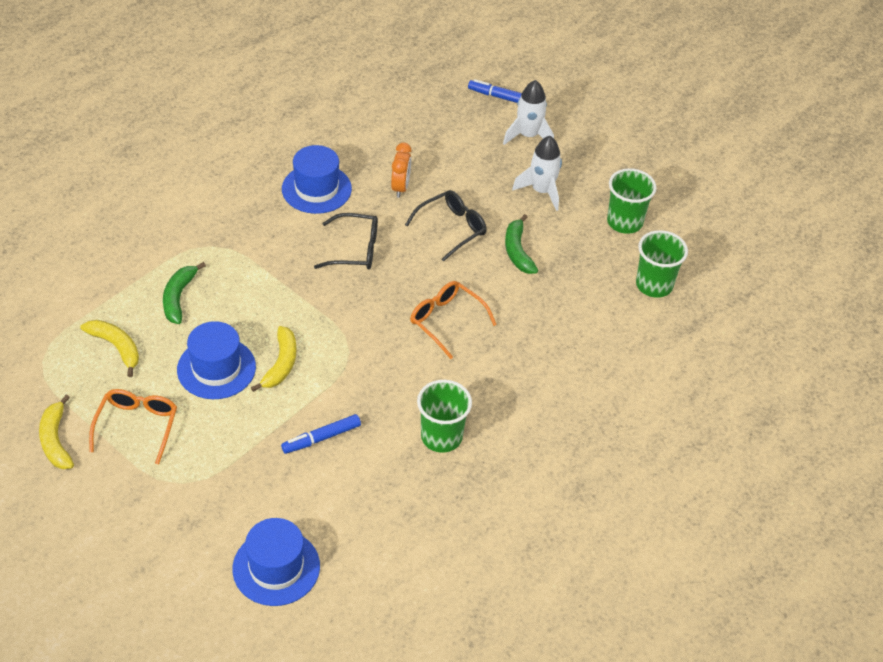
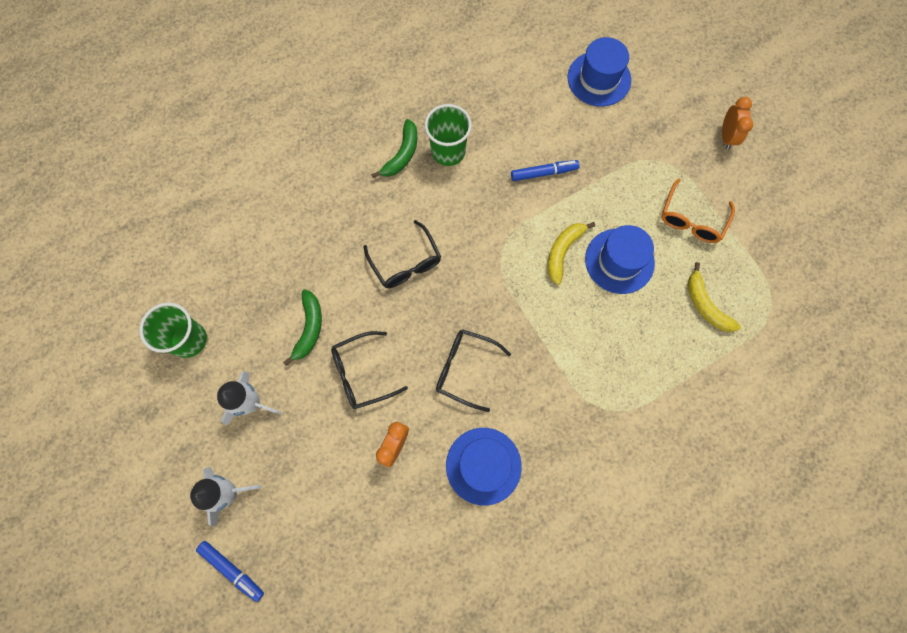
camera: 160 degrees left, 25 degrees up
(56, 440) = (758, 221): yellow banana -> none
(97, 530) = (726, 136): none -> orange clock
(178, 297) = (644, 349): green banana -> green banana (402, 154)
(447, 321) = (405, 262): orange glasses -> black glasses
(654, 285) = (202, 257): green cup -> none

